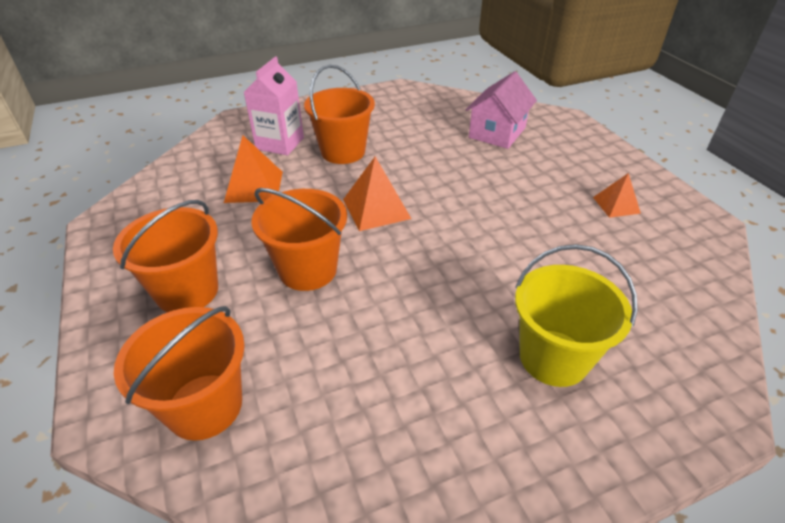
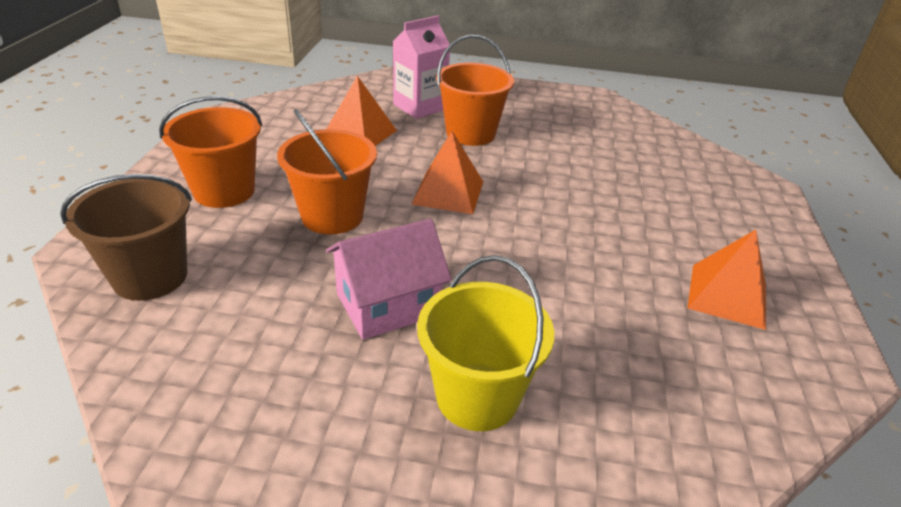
camera: 30 degrees right, 5 degrees down
(205, 406) = (150, 276): orange bucket -> brown bucket
(497, 132) = (659, 172): pink house -> pink house (388, 304)
(616, 205) = (727, 295): orange pyramid -> orange pyramid, size x1.58

